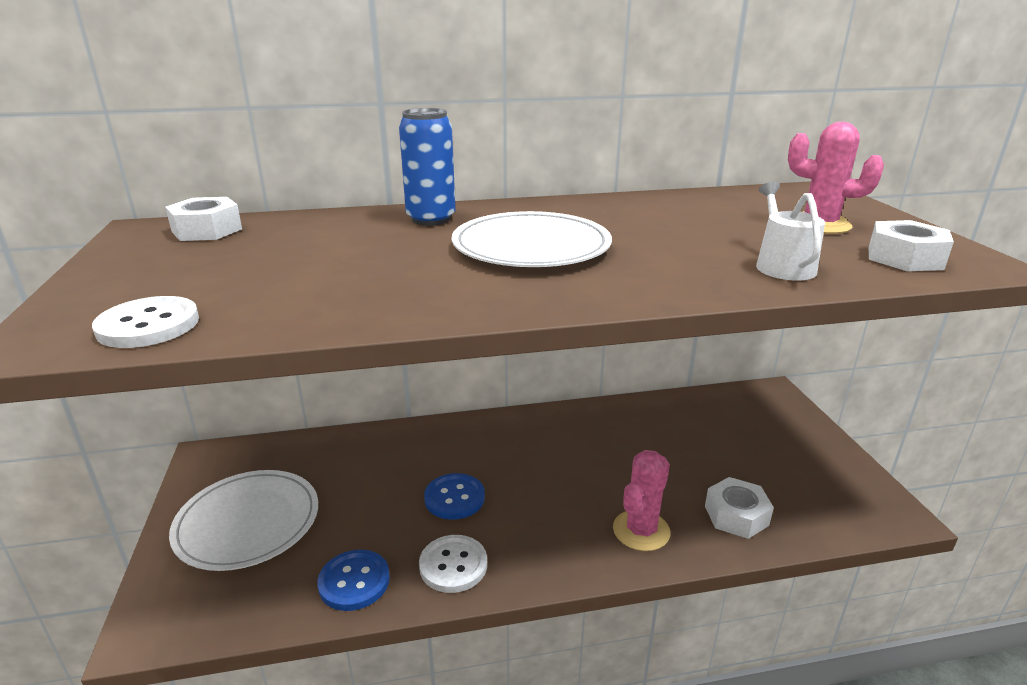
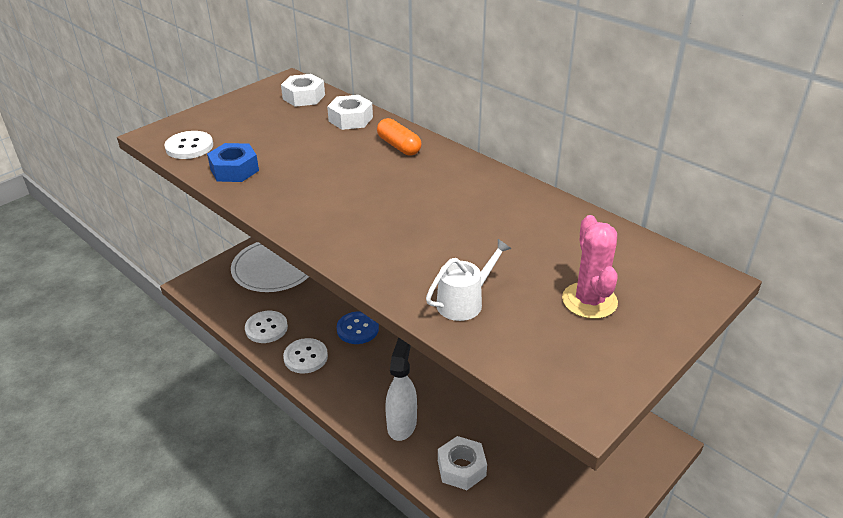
camera: 55 degrees right, 10 degrees up
(294, 309) = (234, 170): none -> blue nut
(354, 581) = (266, 328): blue button -> white button
(431, 219) = (399, 146): blue can -> orange capsule
(531, 246) = (391, 197): white plate -> none
(641, 530) = (402, 424): pink cactus -> white spray bottle
(905, 258) = (550, 358): white nut -> white nut (350, 119)

